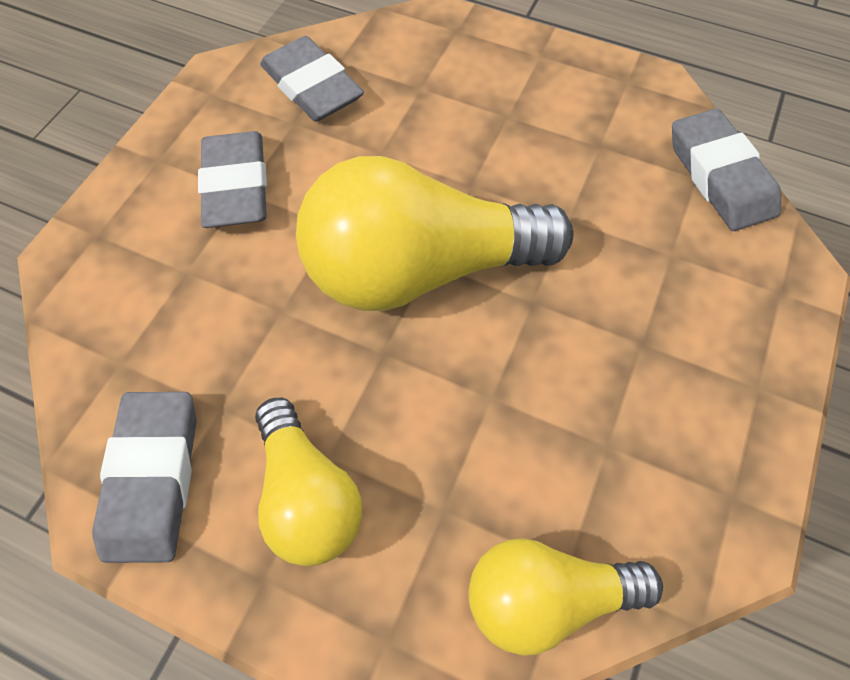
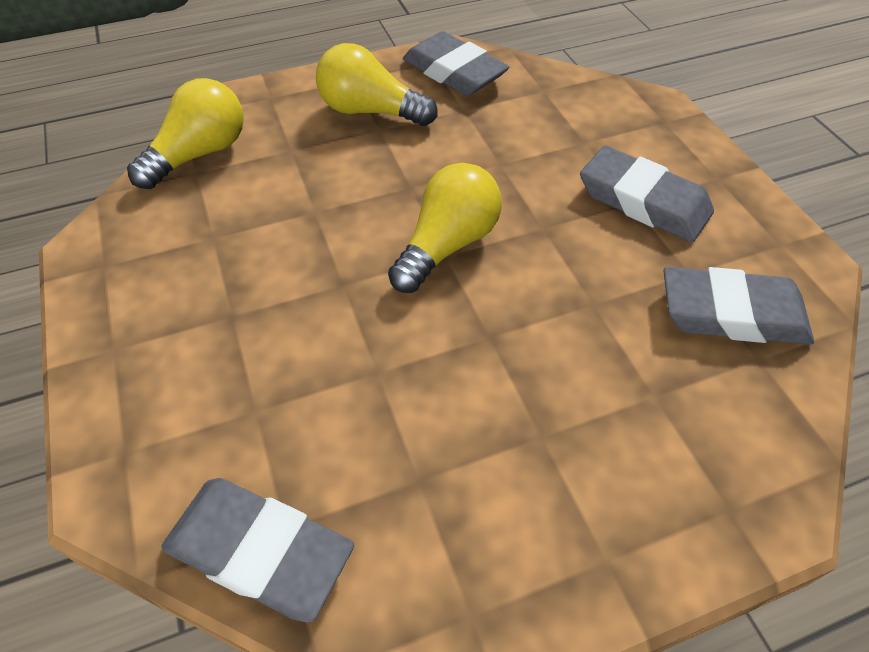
camera: 135 degrees right, 10 degrees down
(420, 269) = (447, 245): yellow light bulb -> yellow light bulb, size x0.58

